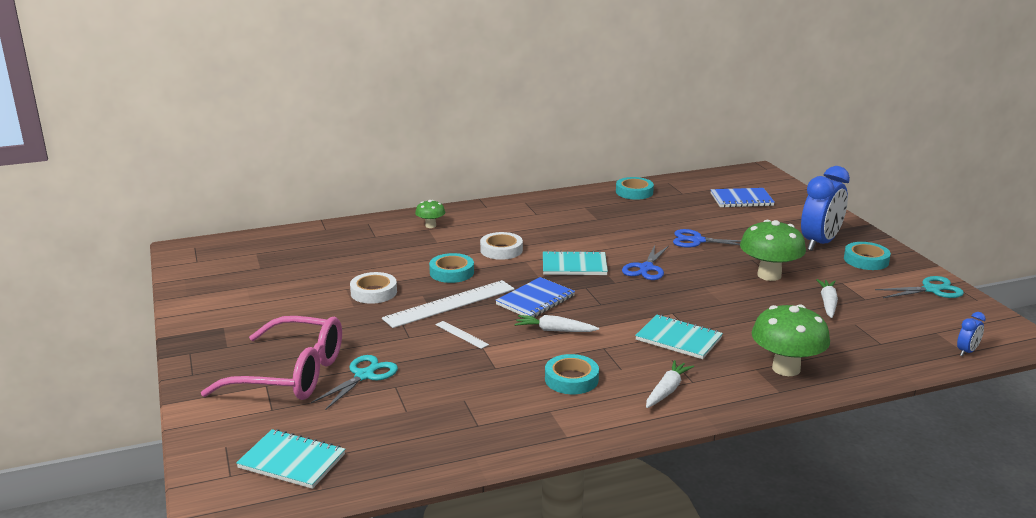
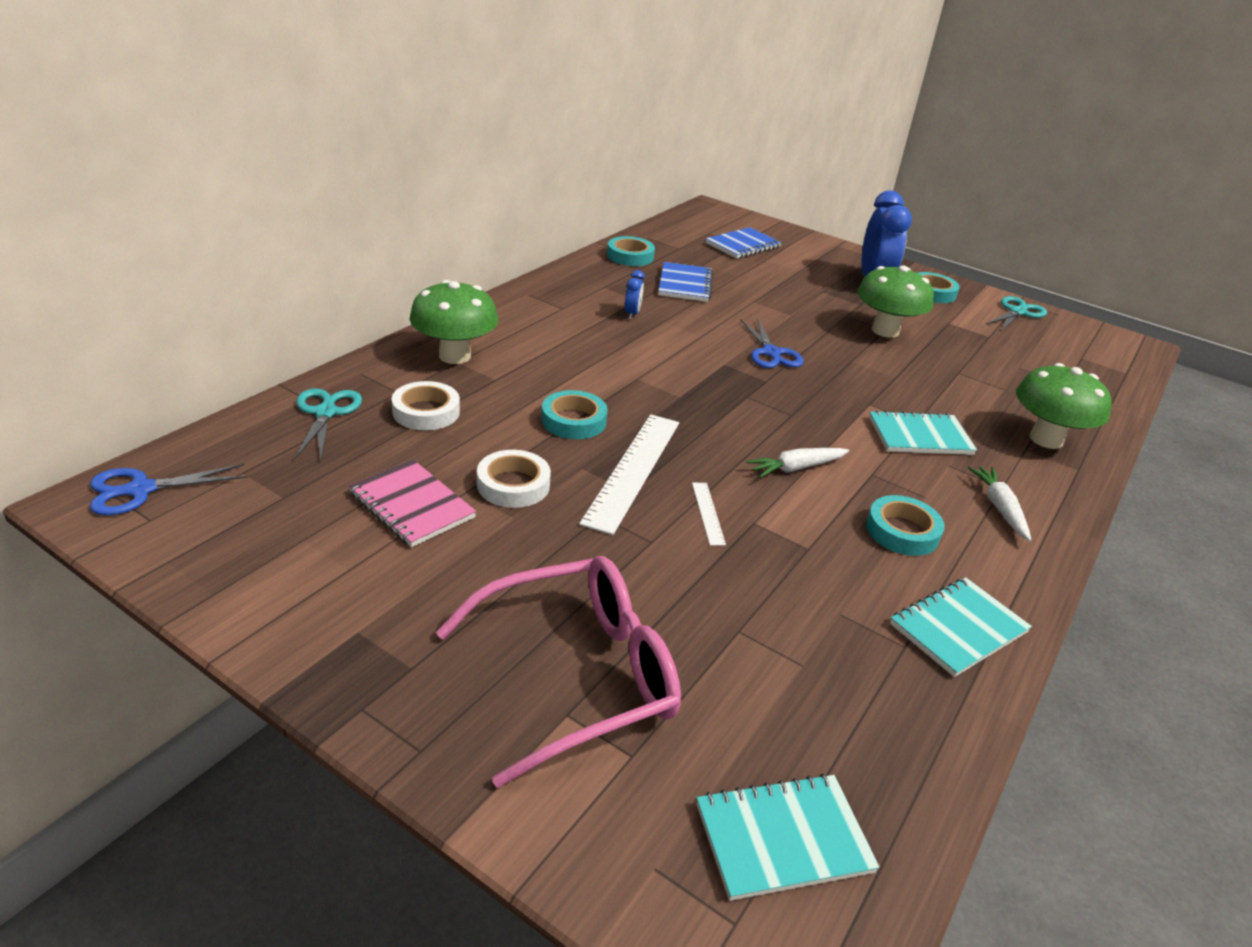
camera: 40 degrees left, 10 degrees up
(311, 287) = (412, 505): none -> pink notebook
(364, 375) = (679, 631): turquoise scissors -> turquoise scissors (326, 413)
(430, 225) = (455, 356): green mushroom -> green mushroom, size x1.92
(461, 334) = (708, 513): white ruler -> white ruler turned 75 degrees clockwise
(501, 250) = (590, 370): white tape -> white tape (426, 412)
(535, 300) = (721, 432): blue notebook -> blue notebook (685, 284)
(574, 265) = (697, 370): turquoise notebook -> turquoise notebook (958, 628)
(697, 241) = (770, 305): blue scissors -> blue scissors (141, 490)
(828, 303) = (971, 350): white carrot -> none
(967, 352) = (1127, 372): blue clock -> blue clock (632, 314)

